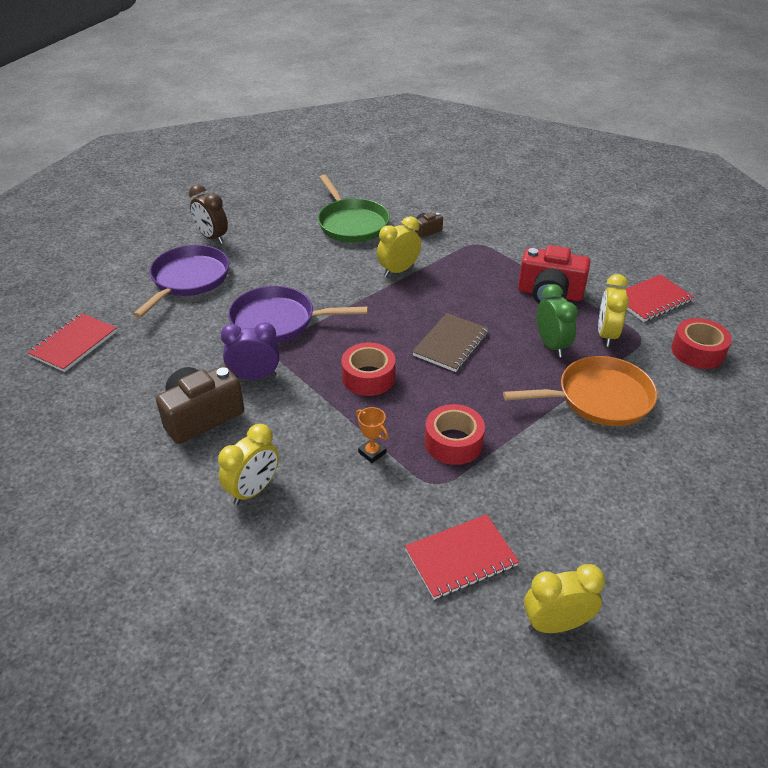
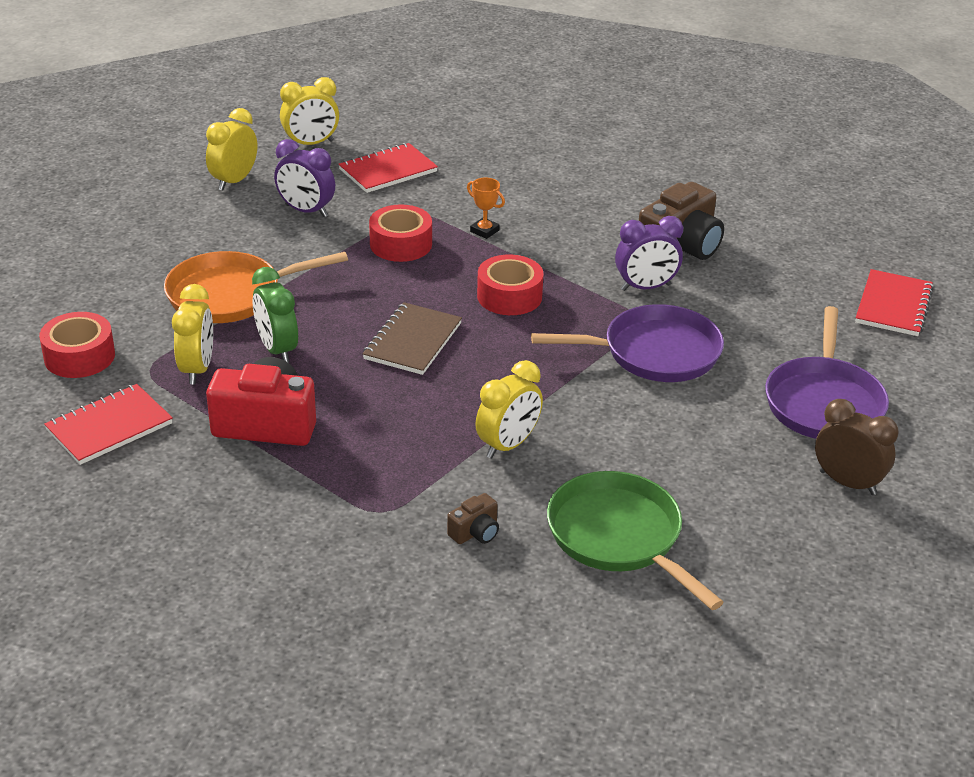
camera: 170 degrees right, 5 degrees down
(253, 490) = (589, 198): yellow clock -> yellow clock (234, 181)
(547, 497) = (306, 211): none -> purple clock

